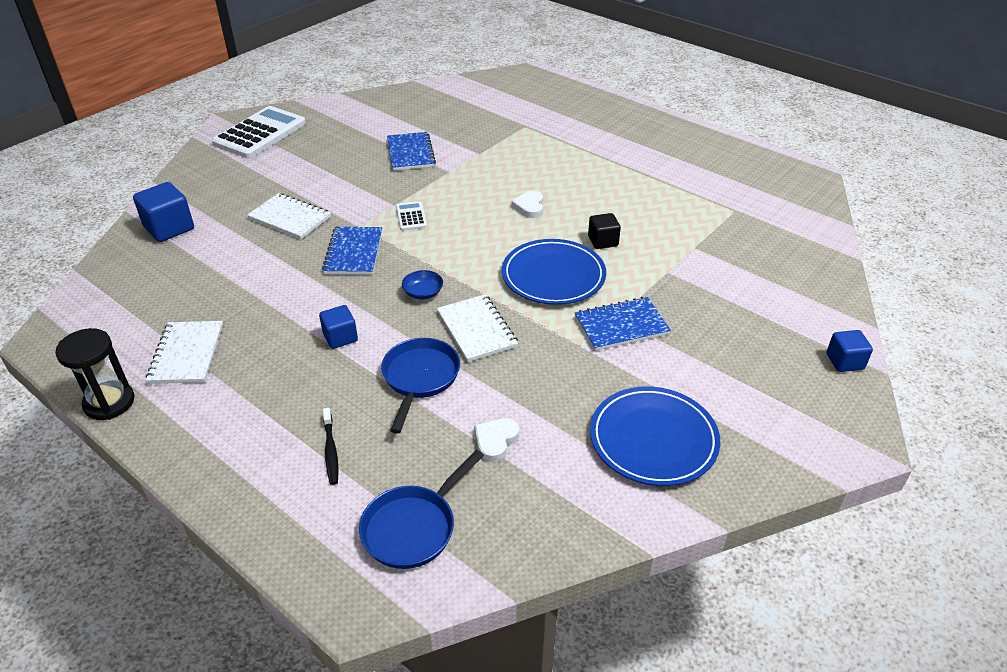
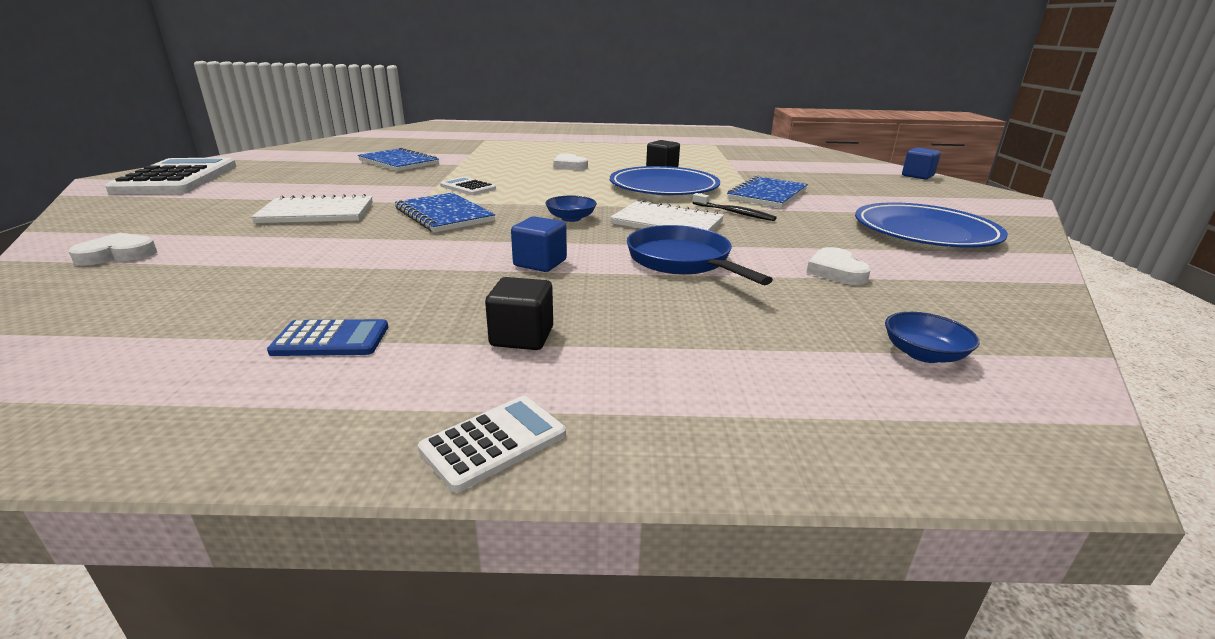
camera: 40 degrees left, 15 degrees down
(109, 402) = (240, 444): black hourglass -> none
(169, 228) = (117, 254): blue cube -> white heart
(176, 454) = (494, 442): none -> white calculator
(187, 354) = (331, 339): white notebook -> blue calculator
(256, 397) = (522, 337): none -> black cube
(331, 450) = (709, 339): black toothbrush -> black toothbrush (734, 213)
(413, 527) = (923, 354): blue pan -> blue bowl

